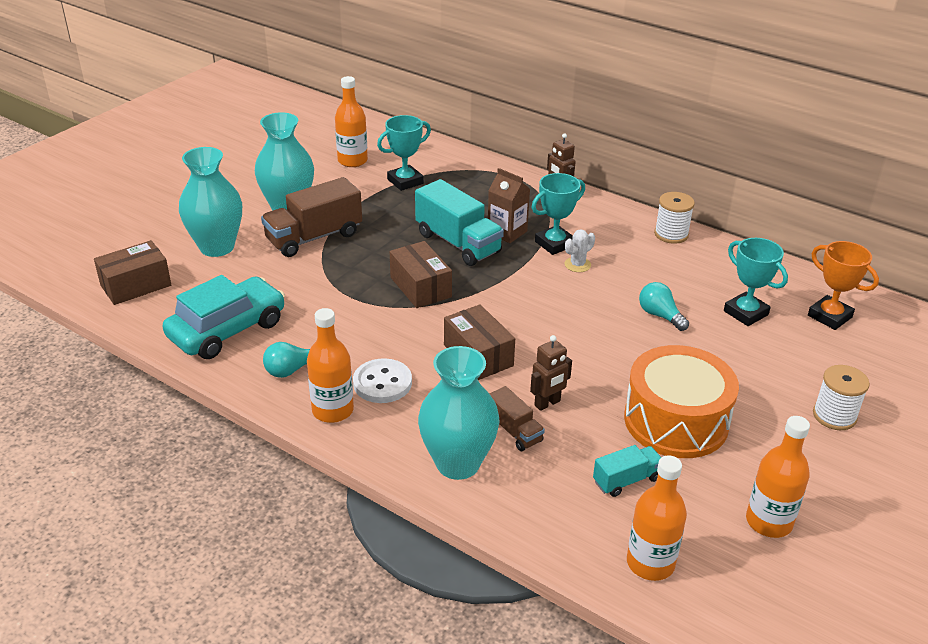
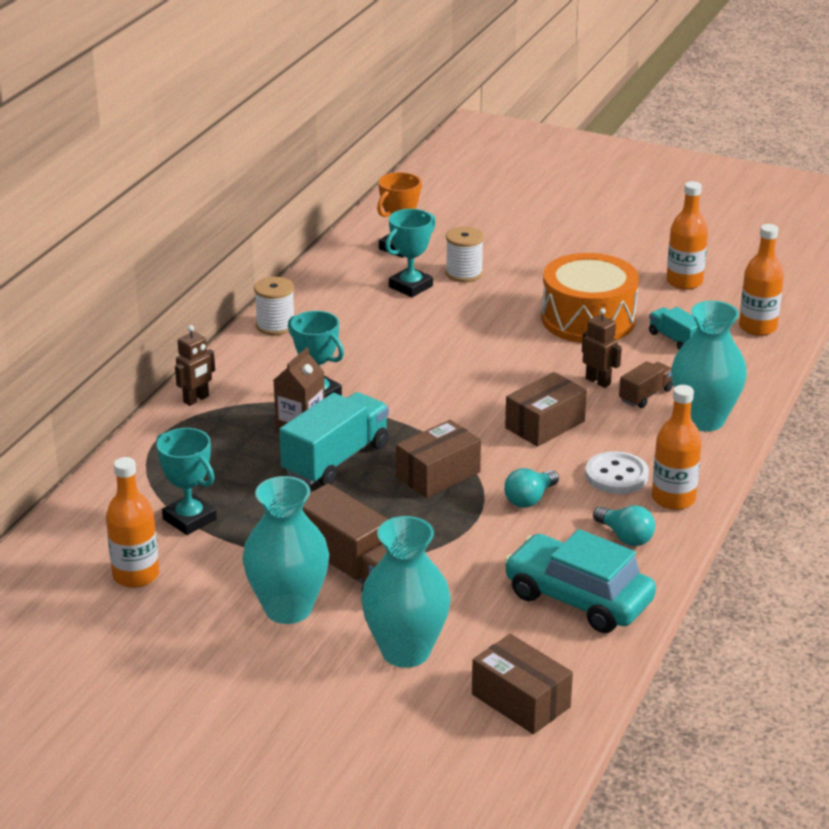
camera: 100 degrees left, 5 degrees down
(577, 265) = (356, 378): white cactus -> none
(660, 315) = (433, 329): turquoise light bulb -> turquoise light bulb (529, 499)
(834, 416) = (544, 252): white spool -> white spool (464, 273)

